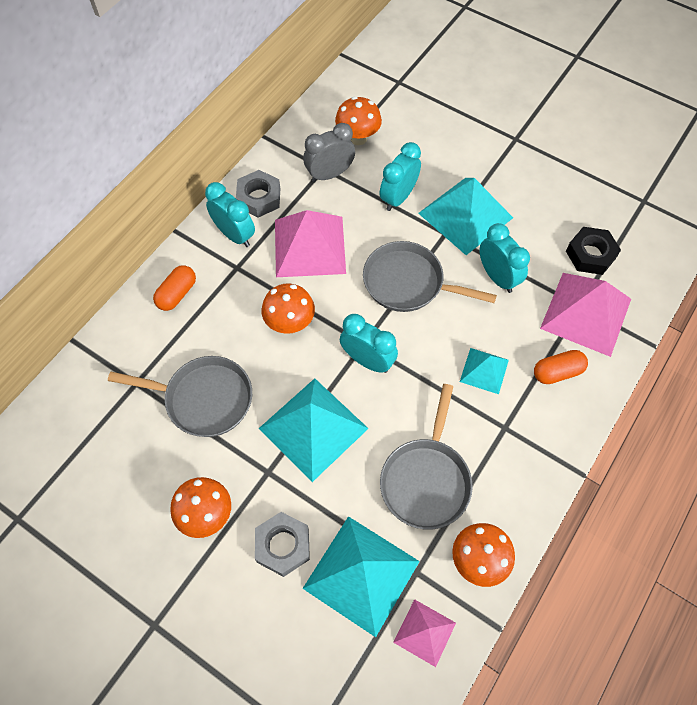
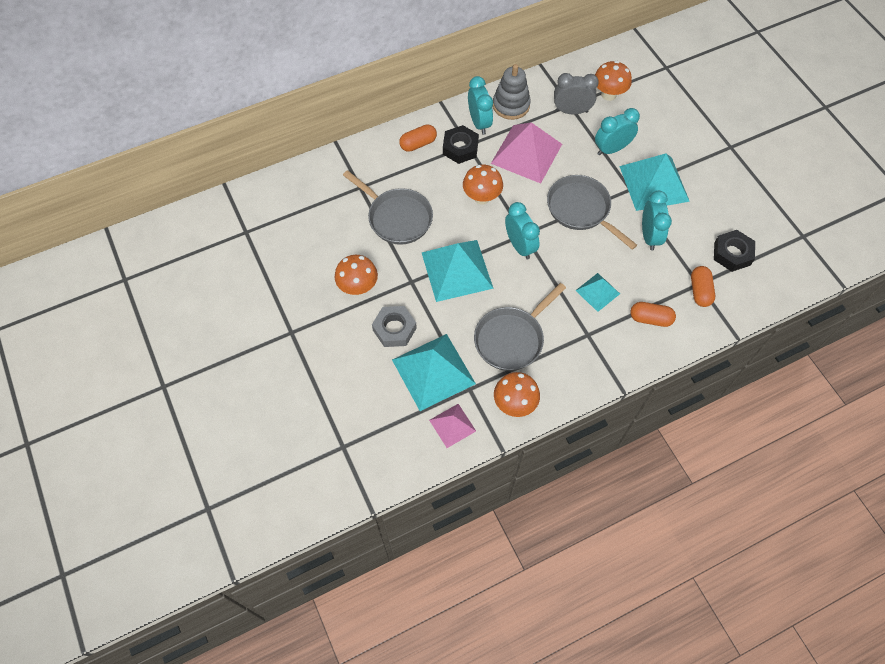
camera: 30 degrees right, 0 degrees up
(230, 275) = (460, 148): none -> black nut
(259, 198) = (511, 105): grey nut -> grey stacking toy
(586, 313) = (700, 291): pink pyramid -> orange capsule

